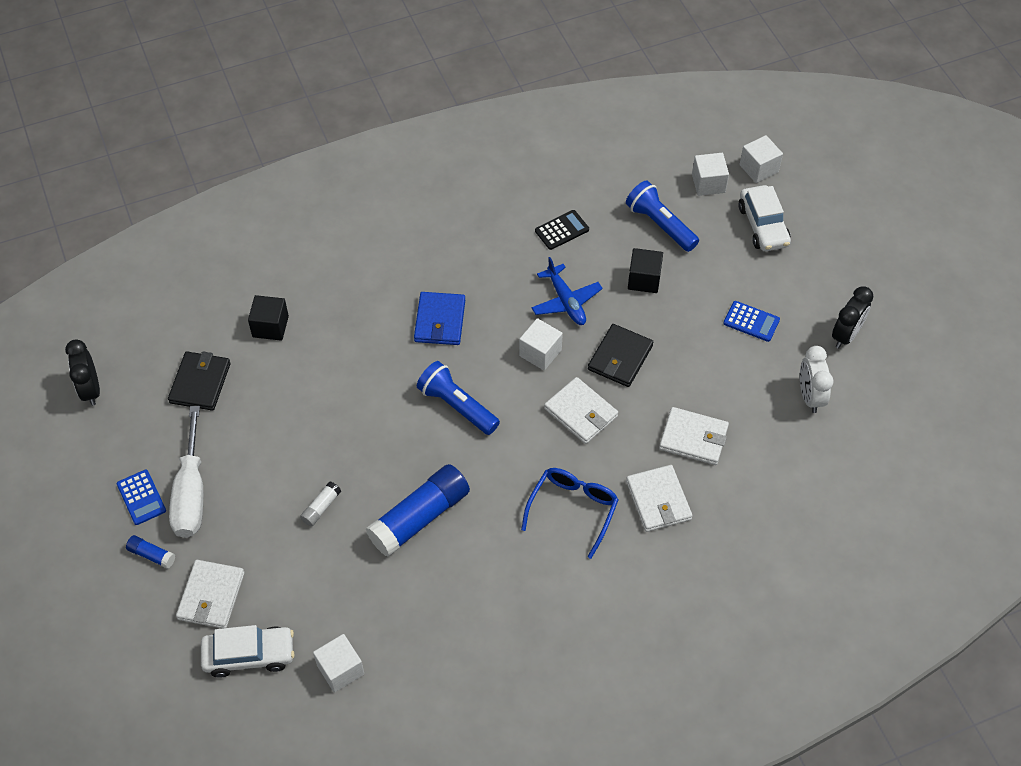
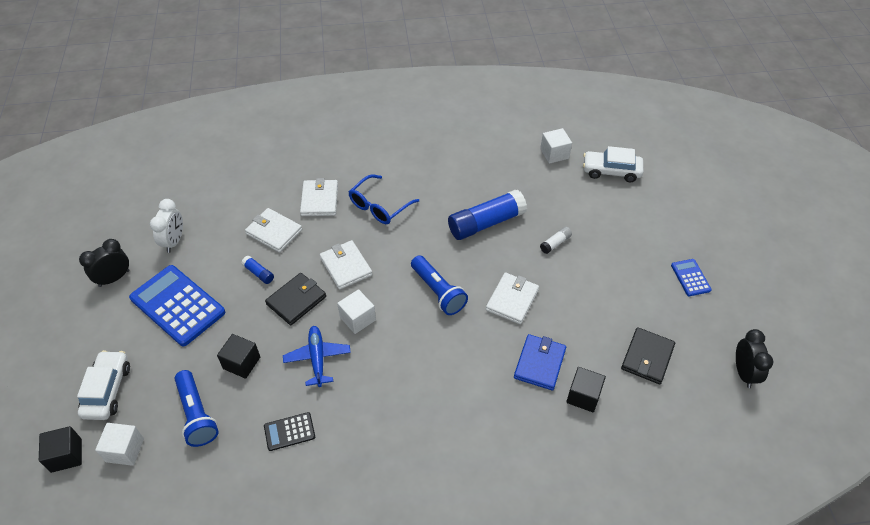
camera: 165 degrees left, 5 degrees down
(151, 555) = (679, 239): blue glue stick -> blue glue stick (258, 273)
(191, 493) = (652, 273): white screwdriver -> none
(211, 596) = (636, 206): white wallet -> white wallet (512, 300)
(440, 321) = (432, 366): blue wallet -> blue wallet (540, 363)
(751, 321) = (177, 305): blue calculator -> blue calculator, size x2.08
(758, 168) = (66, 455): white cube -> black cube

